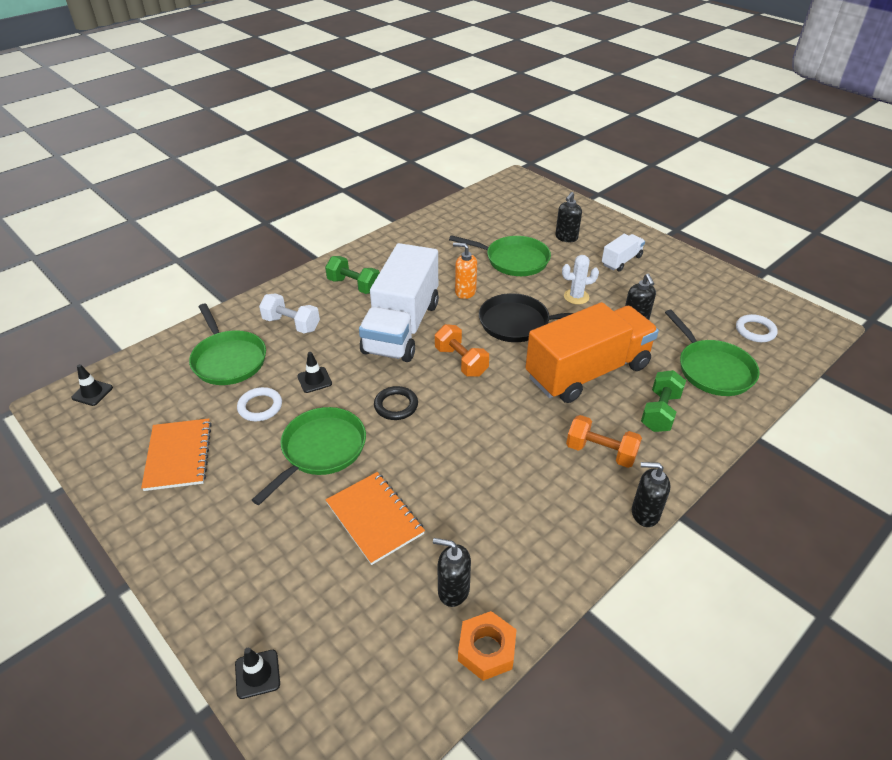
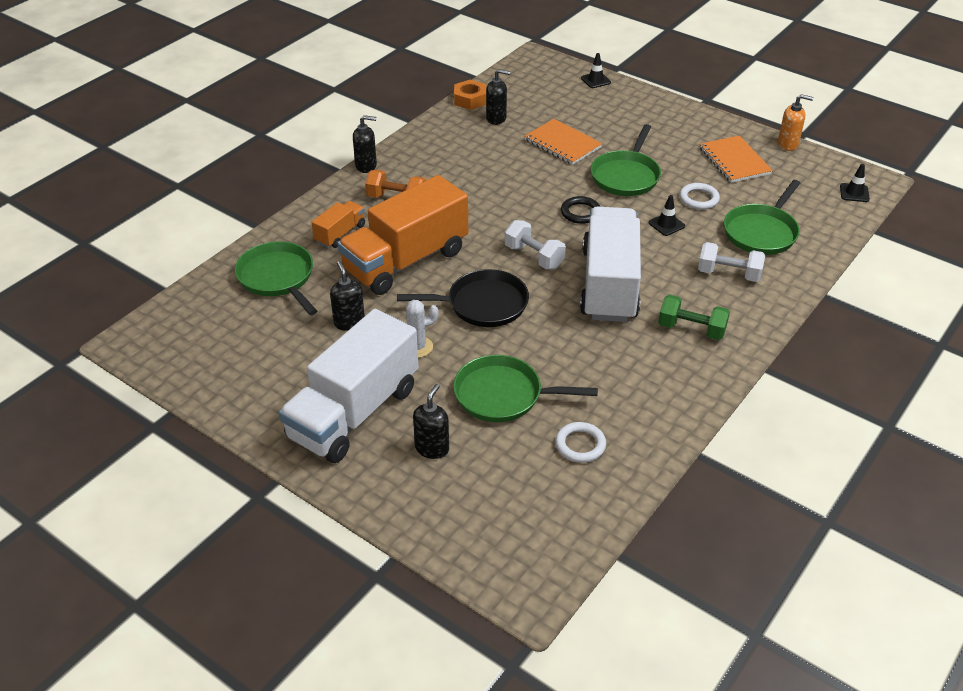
camera: 170 degrees right, 0 degrees up
(228, 360) = (761, 232): green pan -> green pan turned 105 degrees counterclockwise
(461, 361) = (534, 256): orange dumbbell -> white dumbbell
(465, 292) = (554, 337): orange soap dispenser -> orange soap dispenser (788, 144)
(621, 261) = (354, 413): white truck -> white truck, size x2.19
(660, 412) = (340, 234): green dumbbell -> orange truck
(755, 331) = (213, 327): white ring -> white ring (580, 445)

